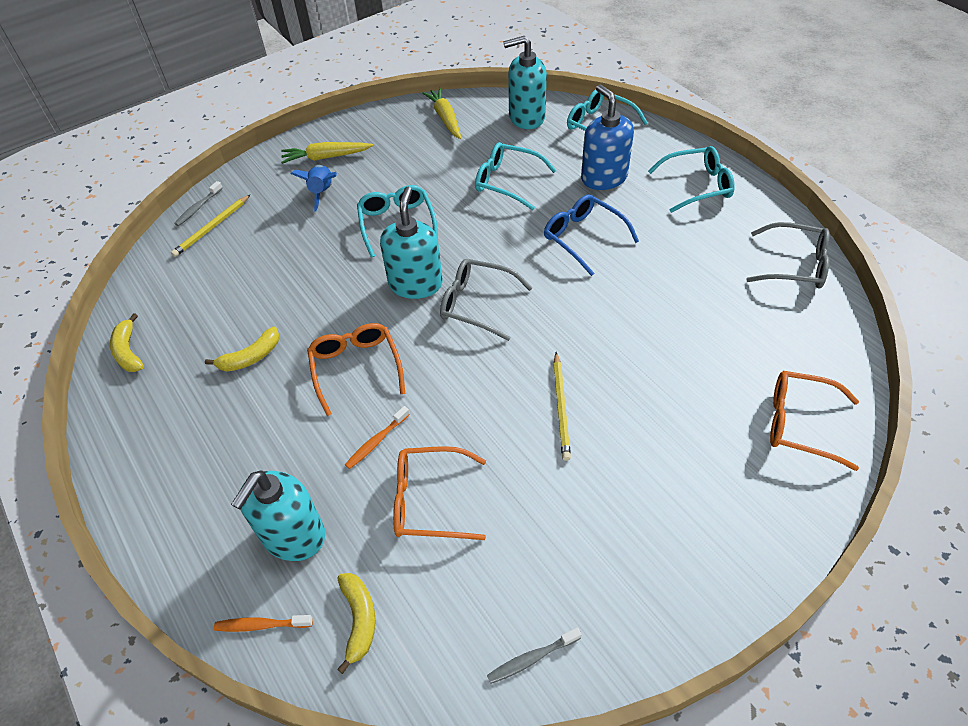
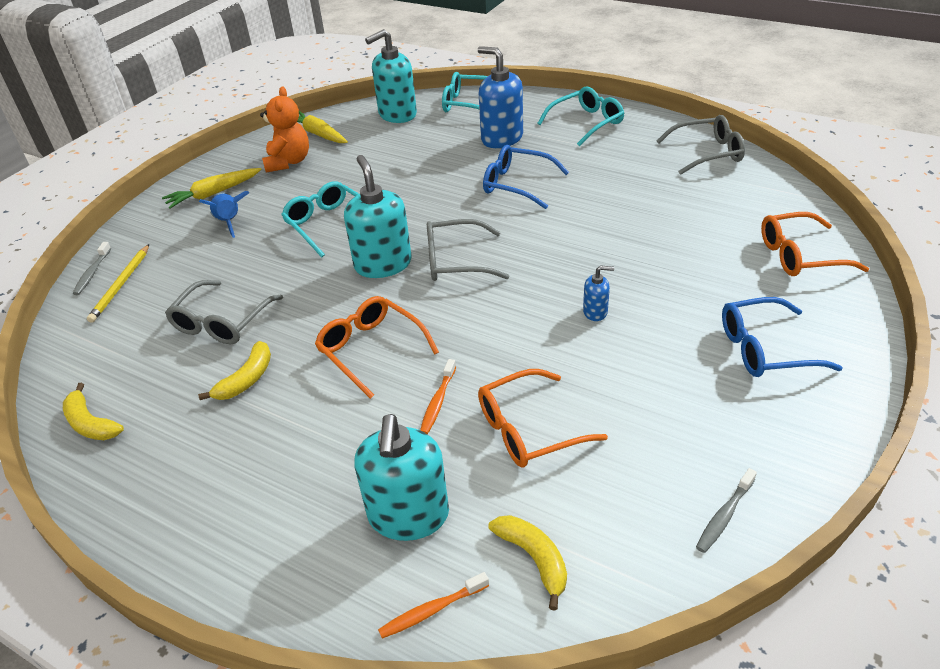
camera: 25 degrees left, 10 degrees down
(263, 293) = (222, 322): none -> grey glasses
(403, 142) = (288, 162): none -> orange teddy bear
(508, 182) = (415, 164): turquoise glasses -> none
(561, 407) = (595, 312): yellow pencil -> blue soap dispenser
(688, 512) = (765, 349): none -> blue glasses

